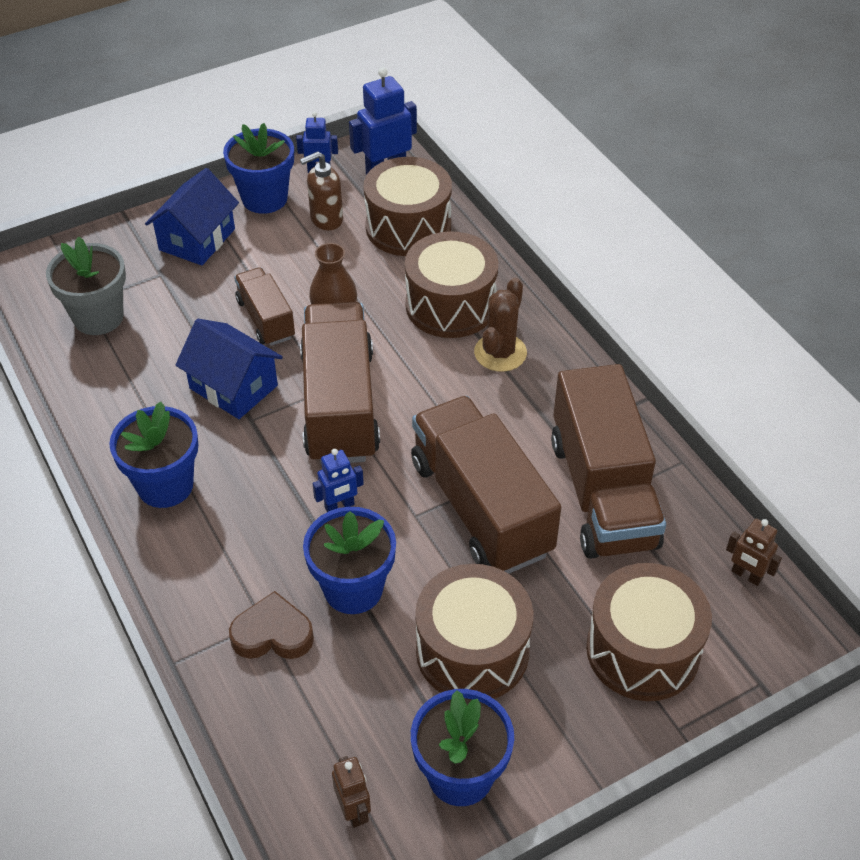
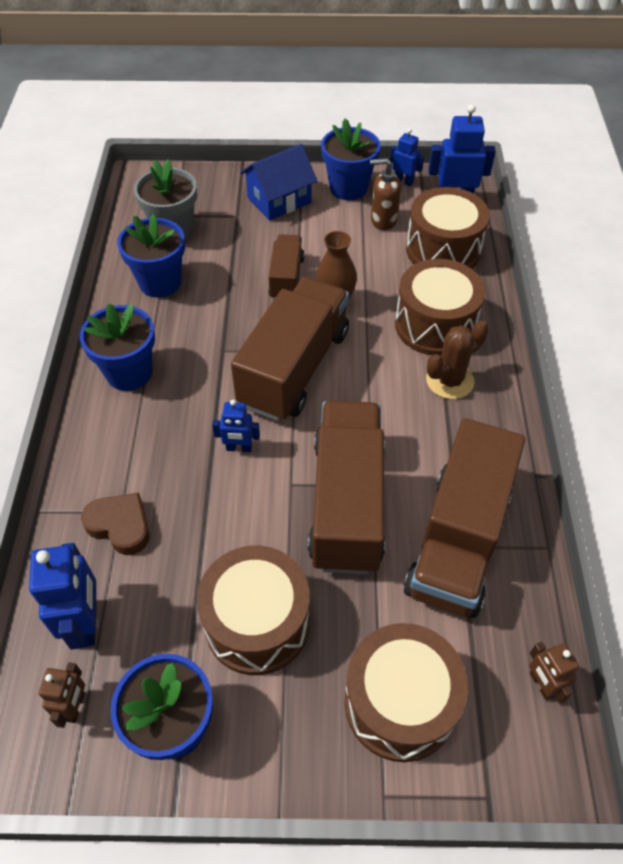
camera: 30 degrees right, 5 degrees up
(233, 387) = (228, 320): blue house -> none
(307, 736) = (86, 623): none -> blue robot
(353, 589) = (202, 520): blue flower pot -> blue flower pot (160, 282)

